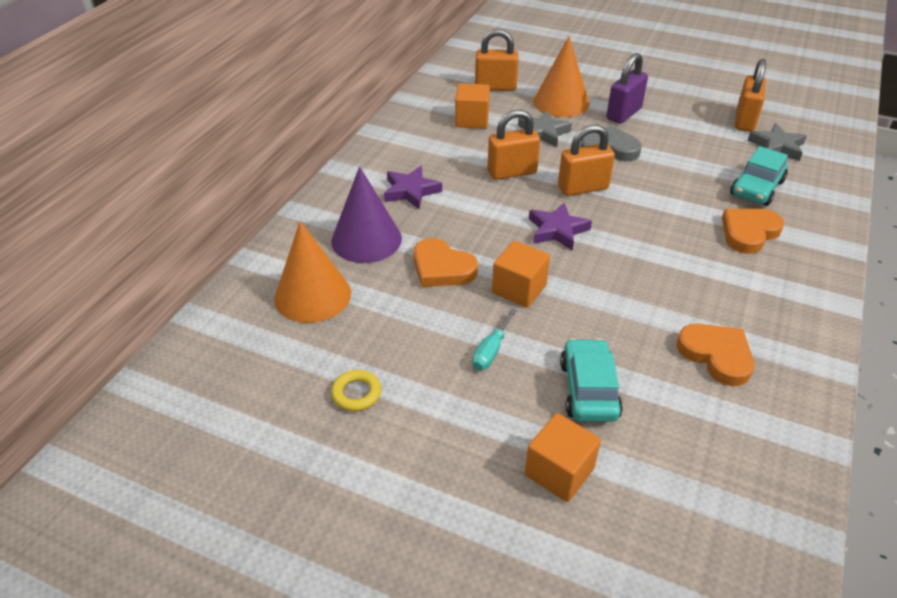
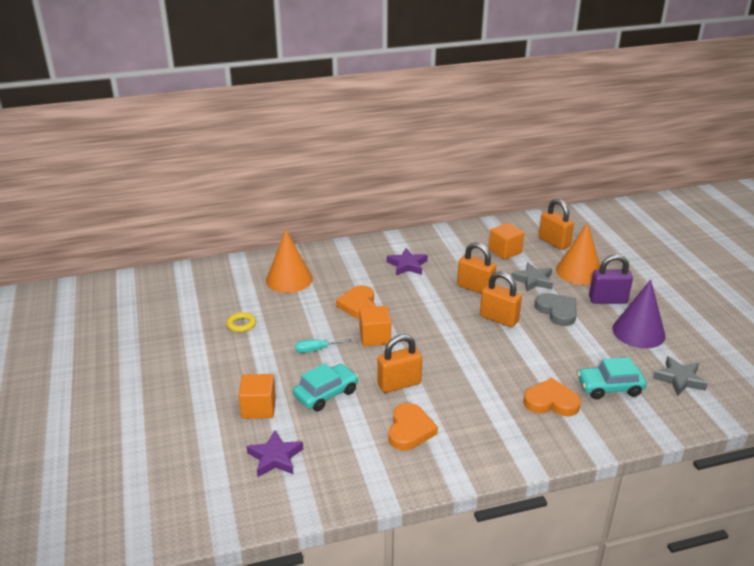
camera: 50 degrees right, 10 degrees down
(366, 239) = (349, 272): purple cone -> purple cone (638, 332)
(557, 230) = (444, 327): purple star -> purple star (275, 457)
(744, 121) = (690, 353): orange padlock -> orange padlock (399, 384)

